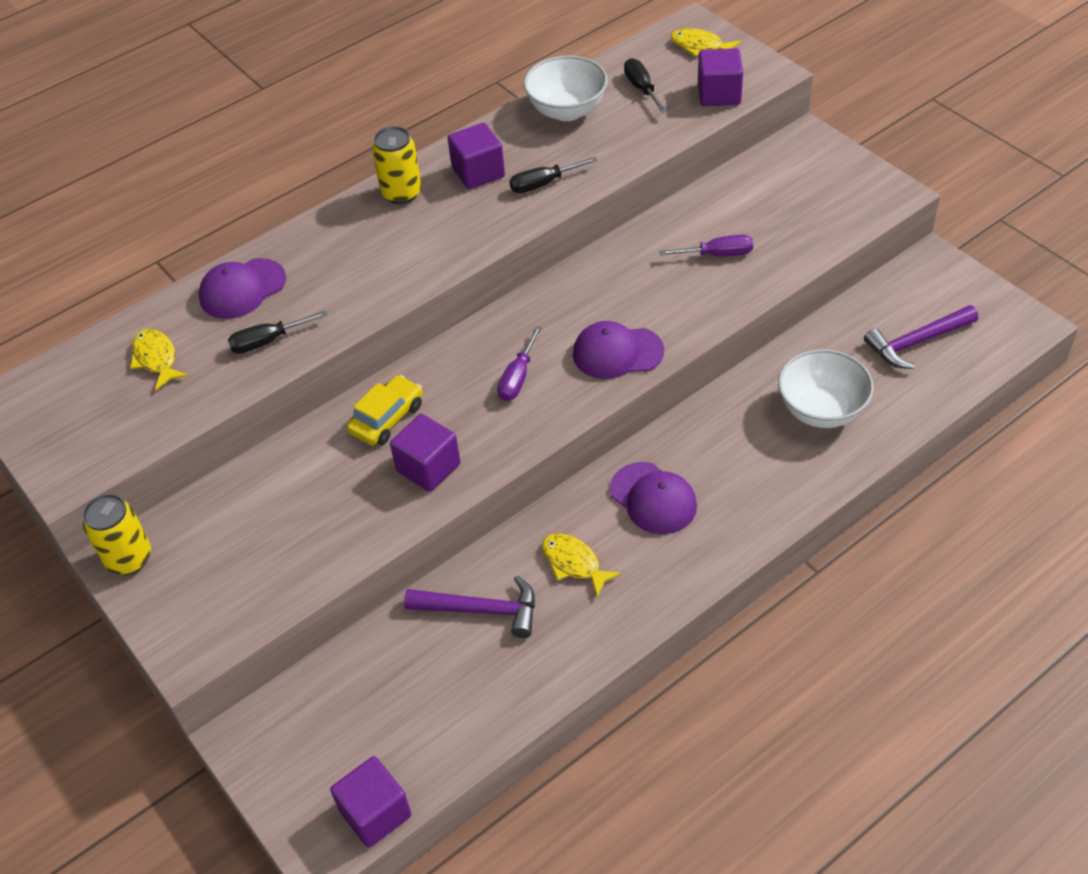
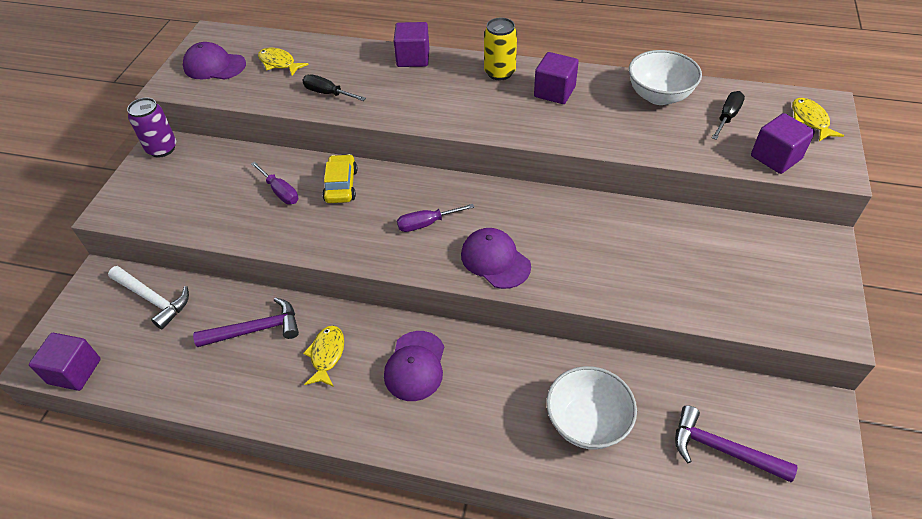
camera: 50 degrees right, 0 degrees up
(129, 559) = (162, 149): yellow can -> purple can
(156, 359) = (279, 63): yellow fish -> yellow fish turned 75 degrees counterclockwise
(242, 289) = (359, 61): purple cap -> purple cap (214, 66)
(339, 692) = (153, 299): none -> white hammer
(387, 418) = (341, 185): yellow car -> yellow car turned 90 degrees counterclockwise
(428, 467) = (317, 227): purple cube -> purple cube (413, 58)
(482, 610) = (256, 329): purple hammer -> purple hammer turned 75 degrees counterclockwise
(543, 184) = (578, 125): black screwdriver -> none
(718, 254) = (643, 260): purple screwdriver -> purple screwdriver (280, 192)

